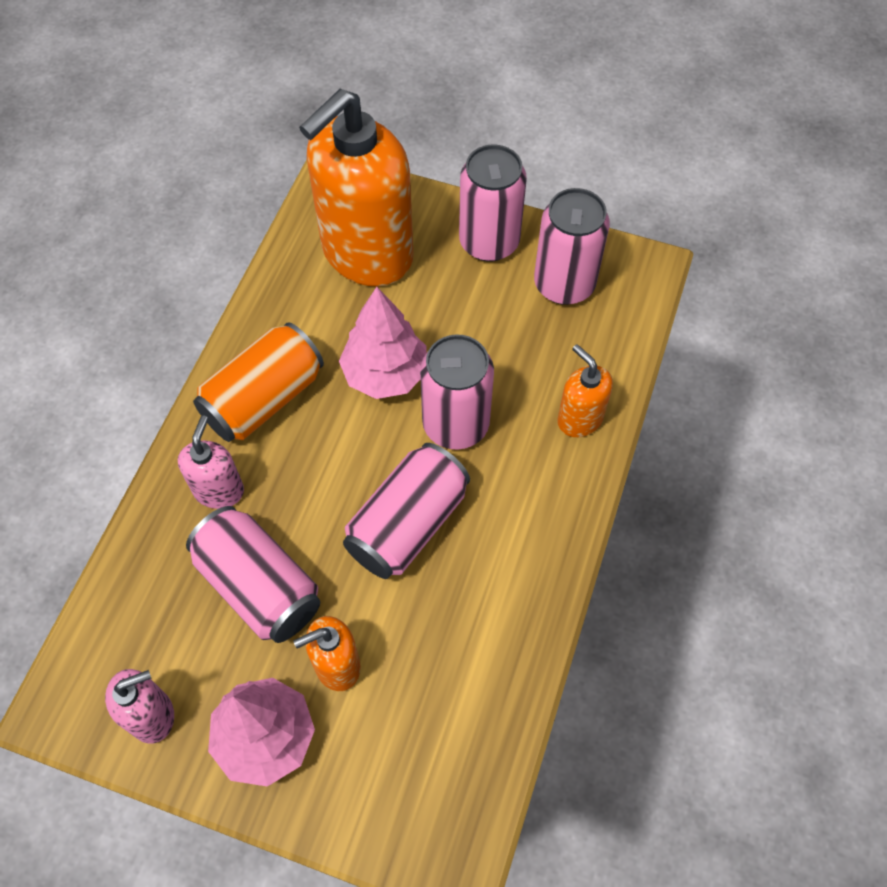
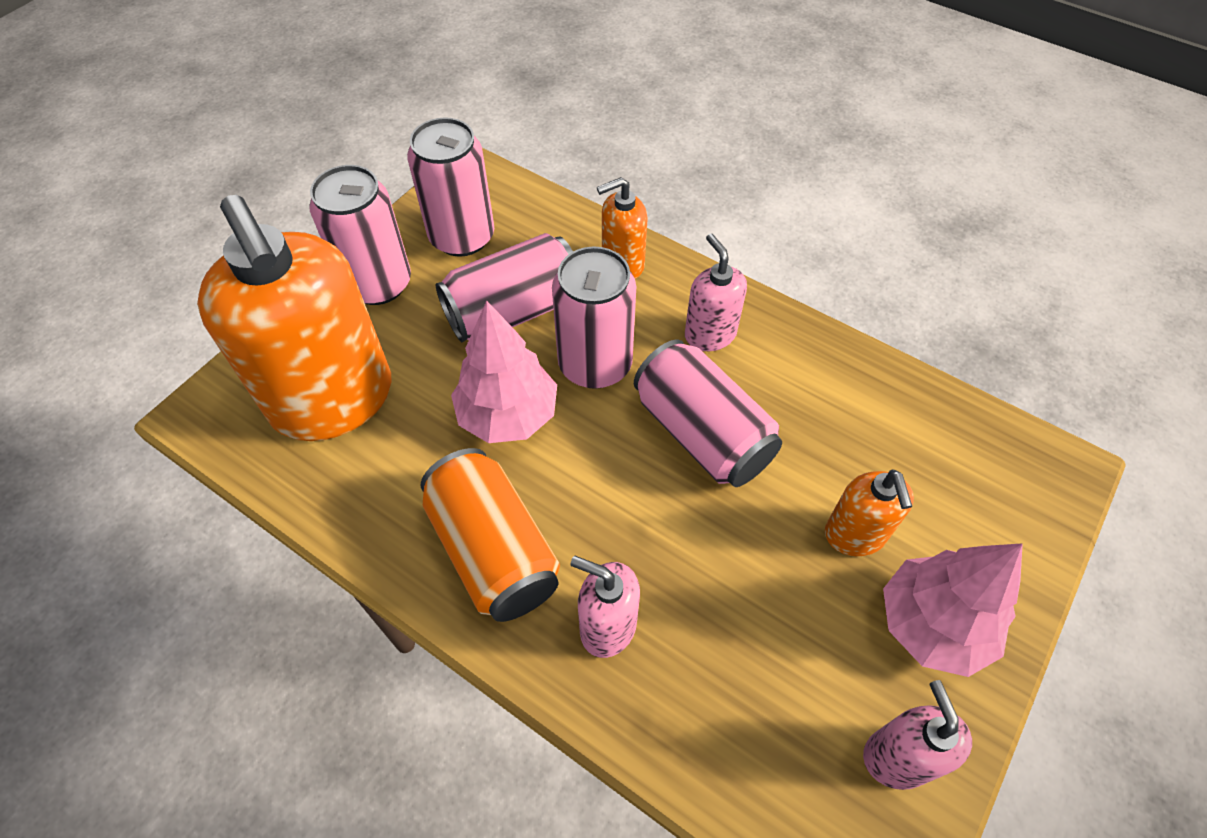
camera: 75 degrees left, 5 degrees down
(259, 586) = (747, 600): pink can -> pink can (514, 311)
(519, 510) = (710, 334): none -> pink soap dispenser

